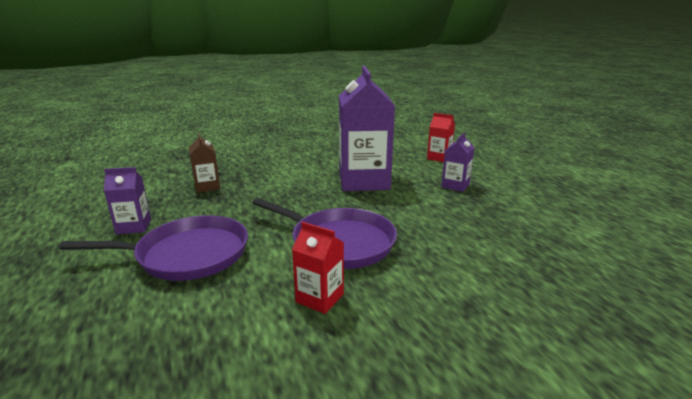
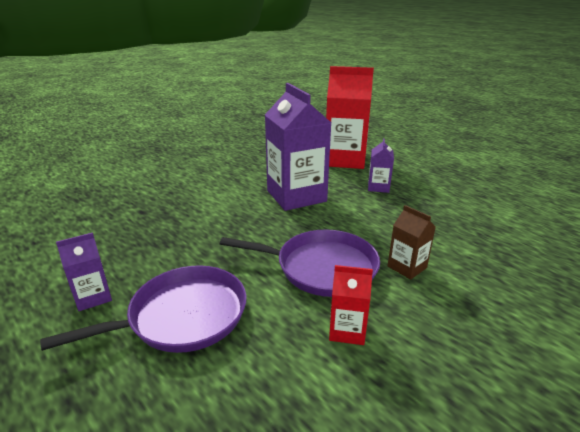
camera: 20 degrees left, 5 degrees up
(207, 186) = (141, 230): brown carton -> brown carton (407, 267)
(439, 158) = (345, 160): red carton -> red carton, size x2.13

